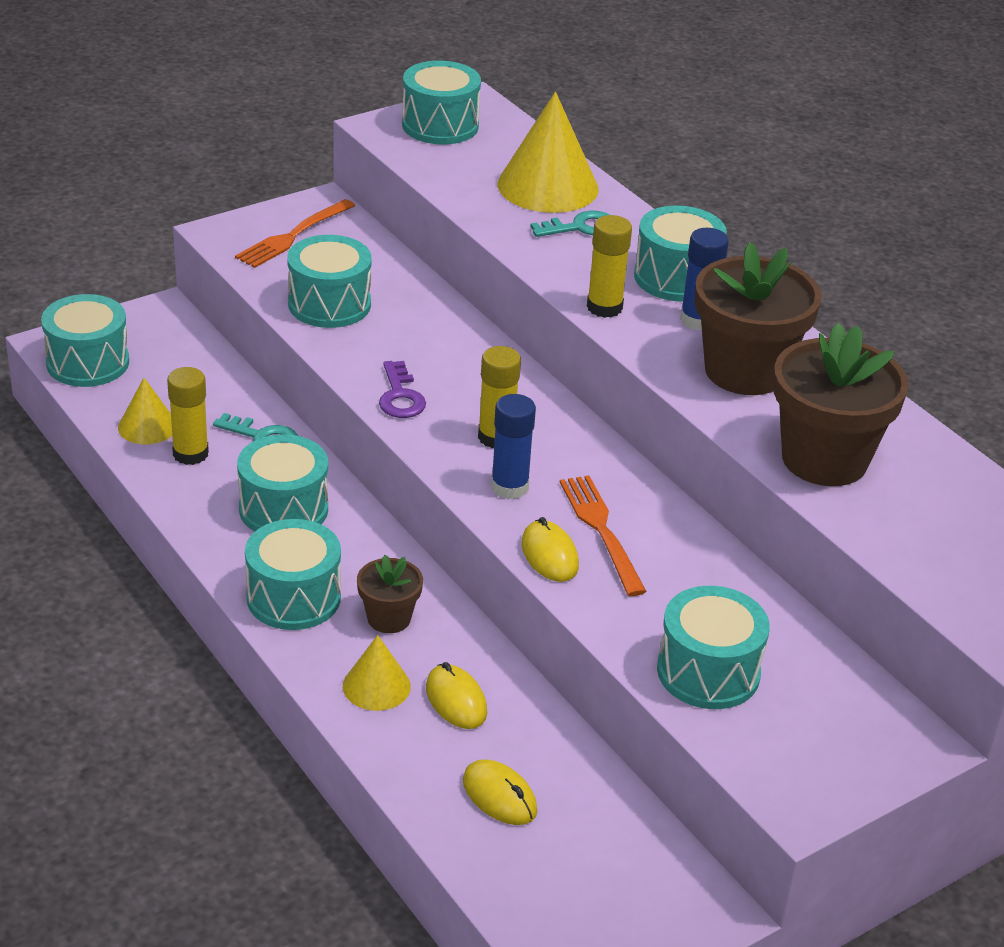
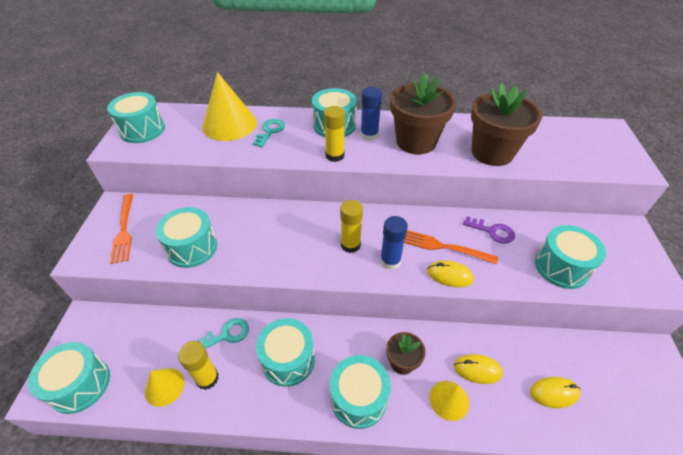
camera: 50 degrees left, 10 degrees up
(400, 396) = (289, 262): purple key -> purple key (492, 231)

